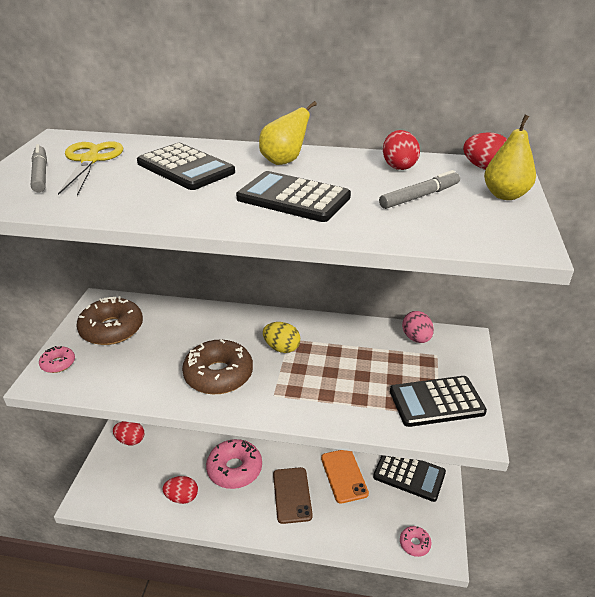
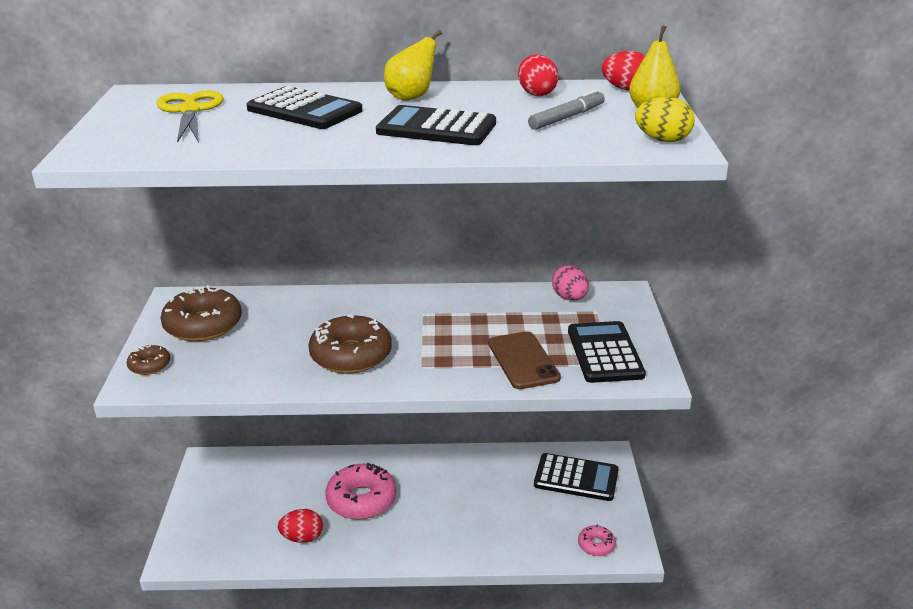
camera: 10 degrees left, 5 degrees down
(40, 174) = (140, 127): grey marker -> none
(58, 363) = (149, 365): pink donut -> brown donut
(130, 440) = (217, 486): red egg -> none
(281, 348) = (417, 322): yellow egg -> yellow egg (662, 140)
(292, 495) = (439, 517): brown phone -> brown phone (523, 360)
(344, 475) = (498, 489): orange phone -> none
(436, 402) = (605, 353): black calculator -> black calculator turned 105 degrees clockwise

